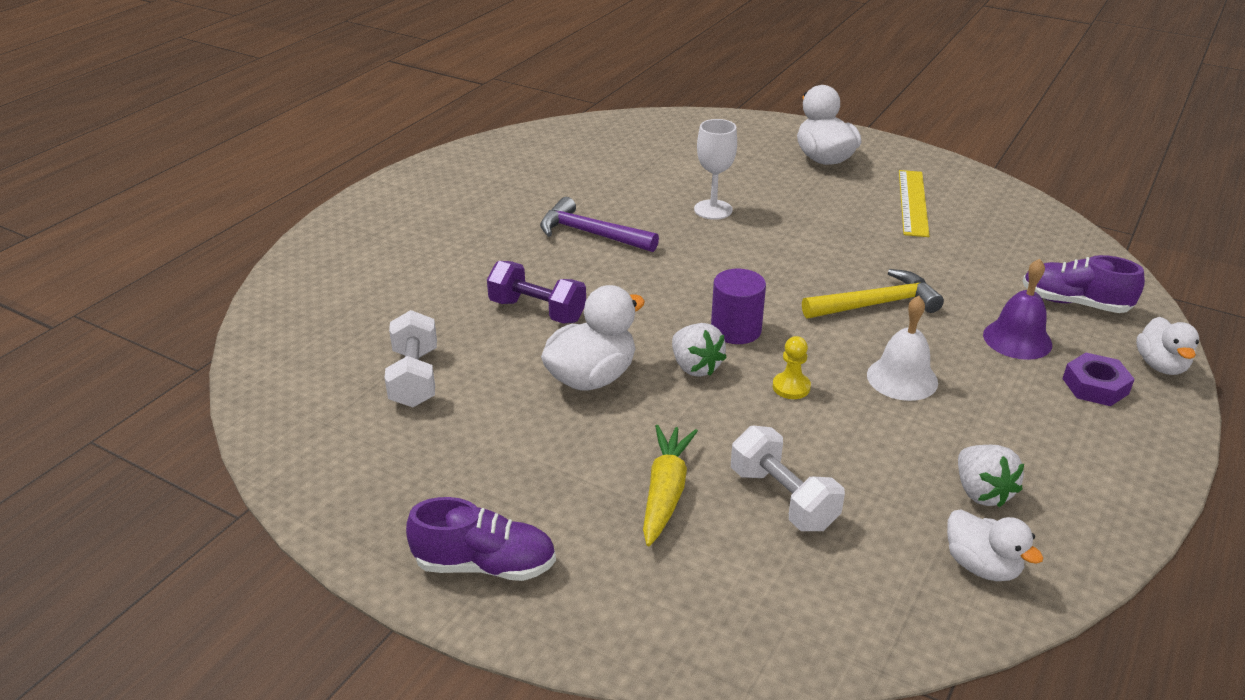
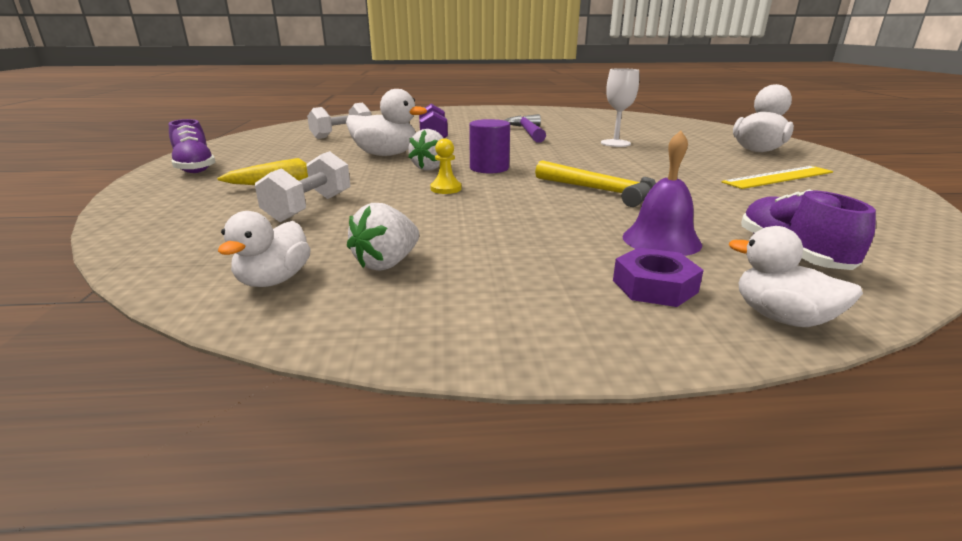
camera: 55 degrees right, 10 degrees down
(902, 378) = (513, 213): white bell -> none
(1160, 365) = (781, 318): white duck -> white duck turned 75 degrees clockwise

